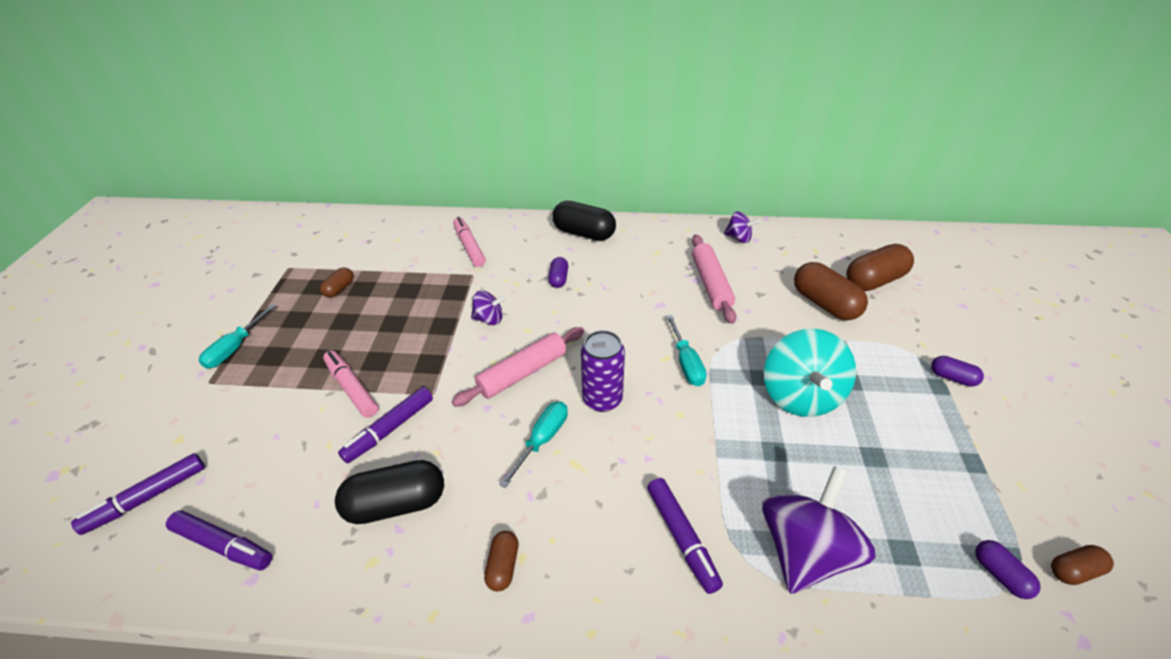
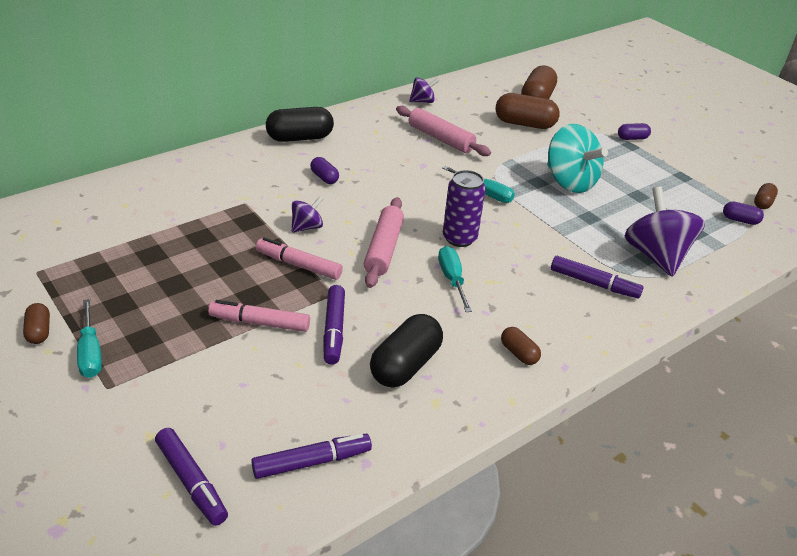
camera: 45 degrees left, 5 degrees down
(148, 497) = (191, 481): purple marker -> purple marker turned 45 degrees counterclockwise
(339, 289) = (128, 264): brown capsule -> brown capsule (39, 331)
(469, 247) = (210, 184): pink marker -> pink marker (299, 265)

